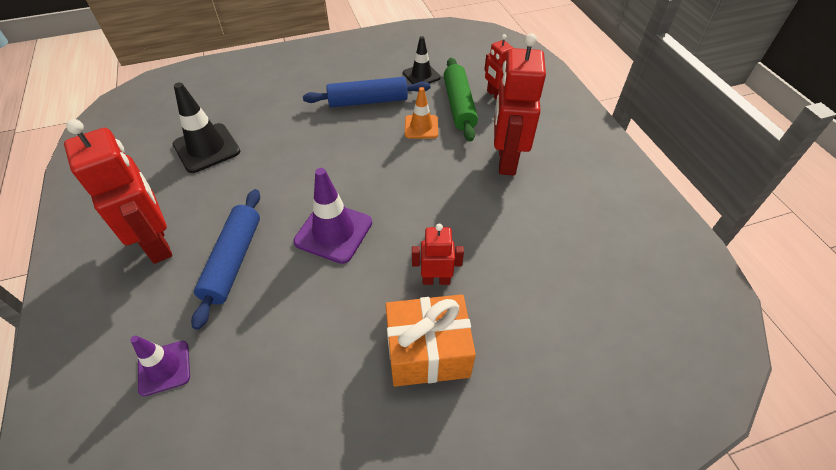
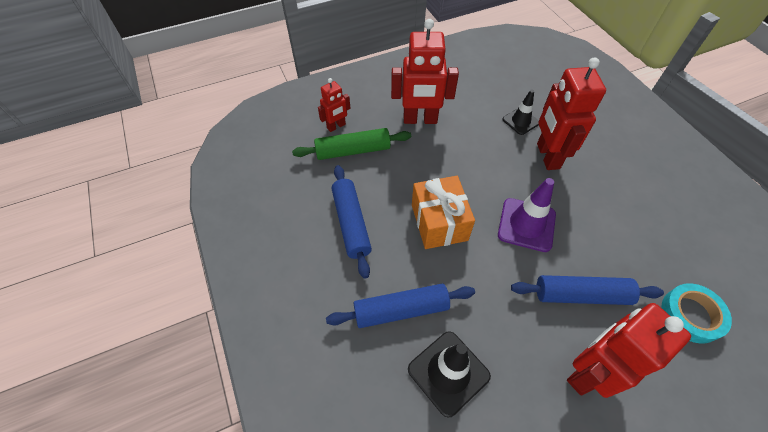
camera: 95 degrees left, 5 degrees up
(164, 368) = (691, 315): purple traffic cone -> turquoise tape
(271, 126) = (401, 310): none -> blue rolling pin
(421, 75) = (306, 182): black traffic cone -> black traffic cone (520, 121)
(421, 127) = (386, 176): orange traffic cone -> none
(428, 352) = (602, 157): orange gift -> orange gift (439, 222)
(436, 280) = (547, 156): red robot -> red robot, size x1.85

